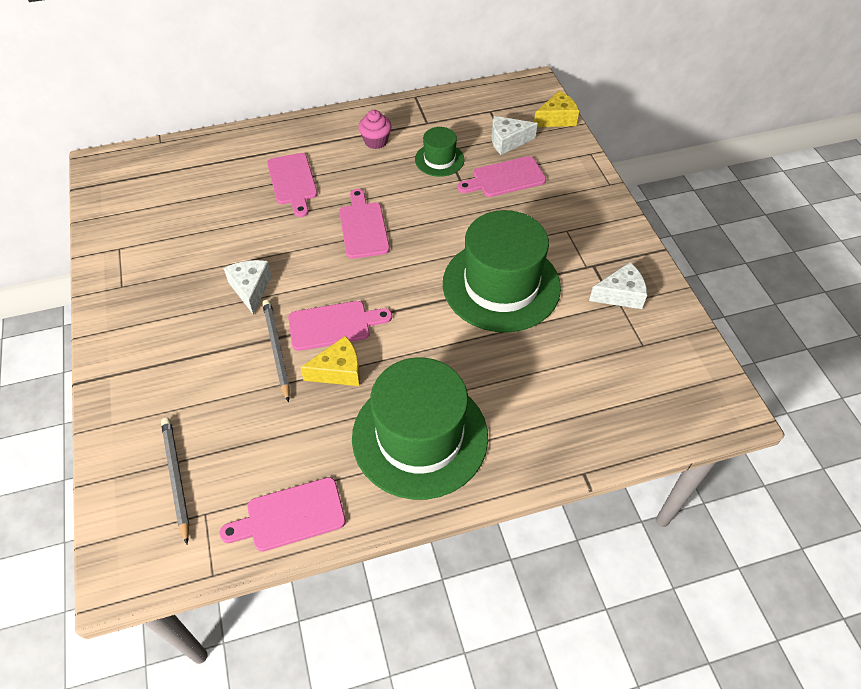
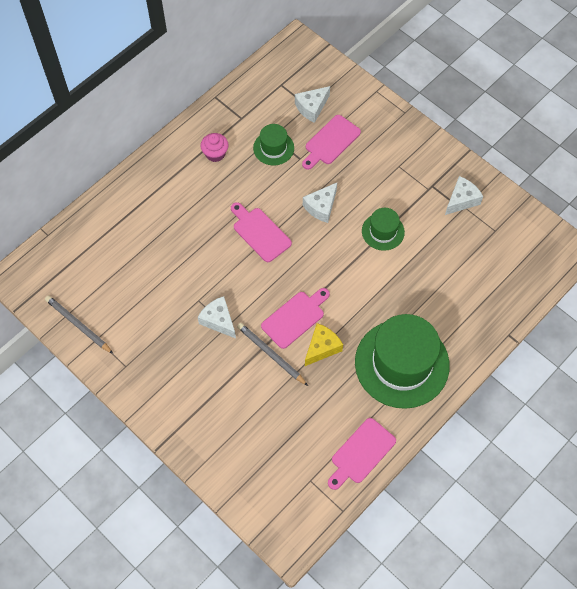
camera: 30 degrees left, 10 degrees up
(176, 478) = (275, 470): grey pencil -> grey pencil (78, 325)
(293, 182) = (180, 220): pink cutting board -> none
(448, 232) = (321, 207): none -> white cheese
(501, 285) = (383, 231): green hat -> green hat, size x0.48
(556, 119) = (334, 70): yellow cheese -> none

